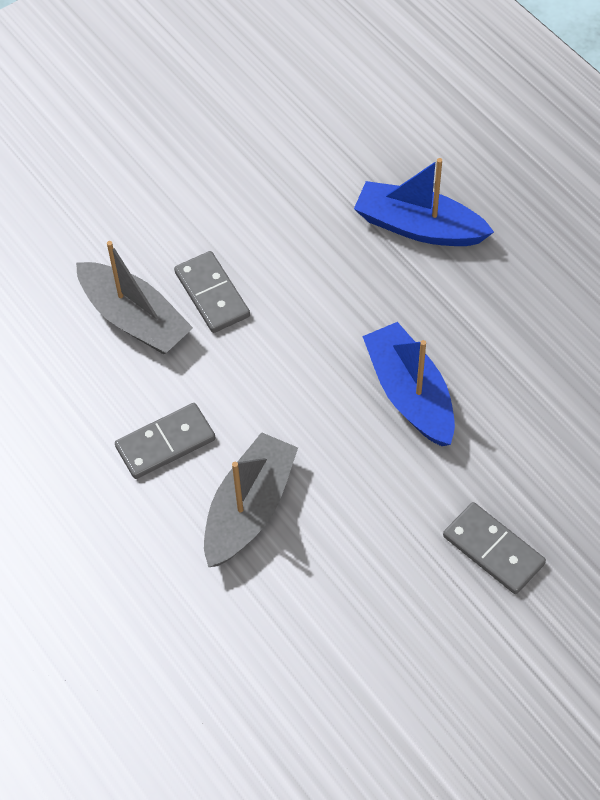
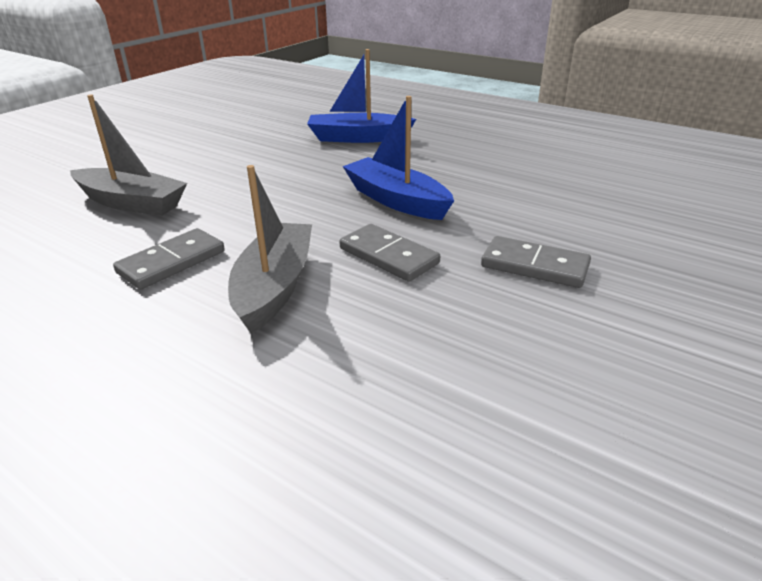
camera: 20 degrees left, 25 degrees down
(212, 294) = (202, 183): grey domino -> grey domino (388, 256)

